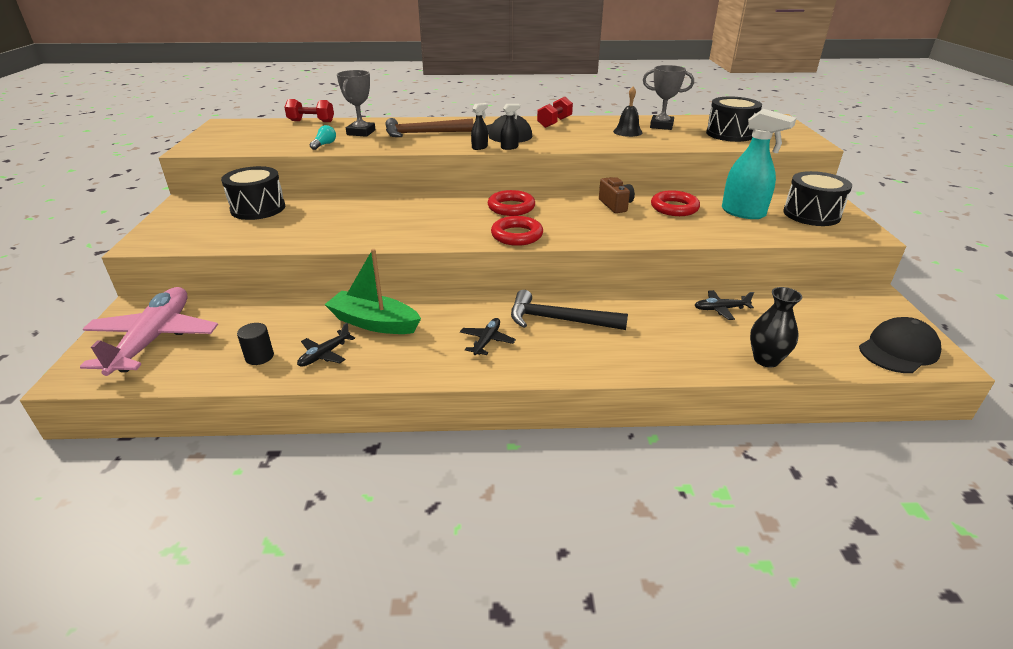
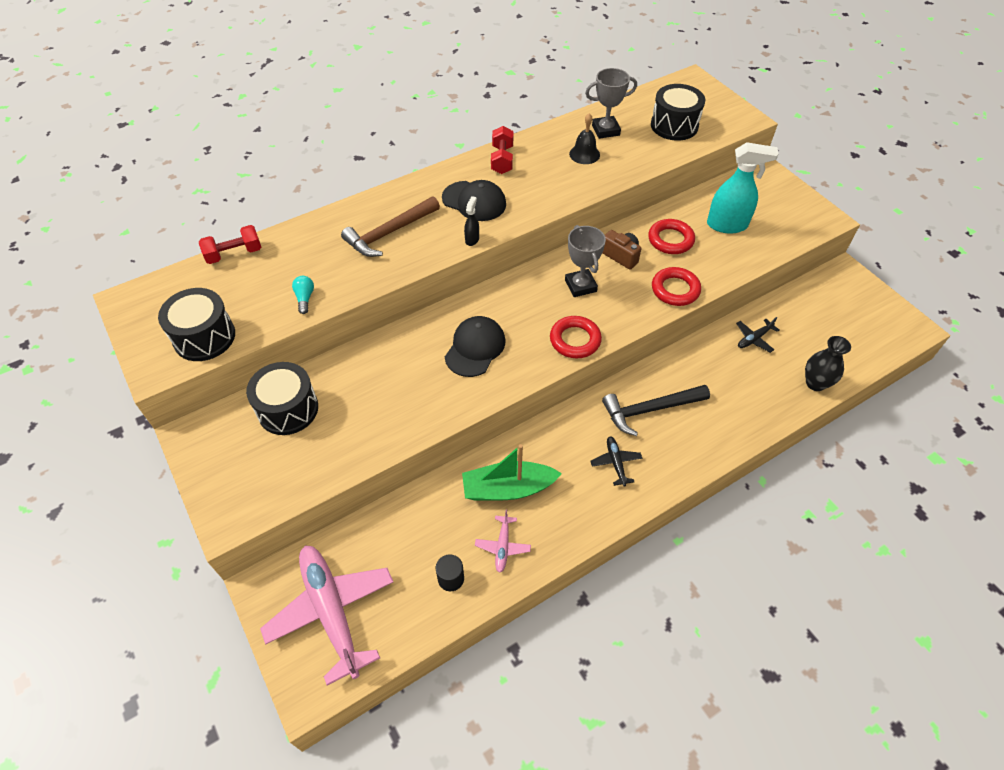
camera: 30 degrees left, 20 degrees up
(325, 354) = (502, 546): black plane -> pink plane
(361, 132) = (319, 257): grey trophy -> grey trophy (580, 286)
(509, 147) = (501, 228): black spray bottle -> none
(511, 207) = (535, 298): red ring -> red ring (675, 290)
(811, 214) = (776, 206): black drum -> black drum (204, 337)
(898, 350) = (886, 331): black cap -> black cap (475, 348)

